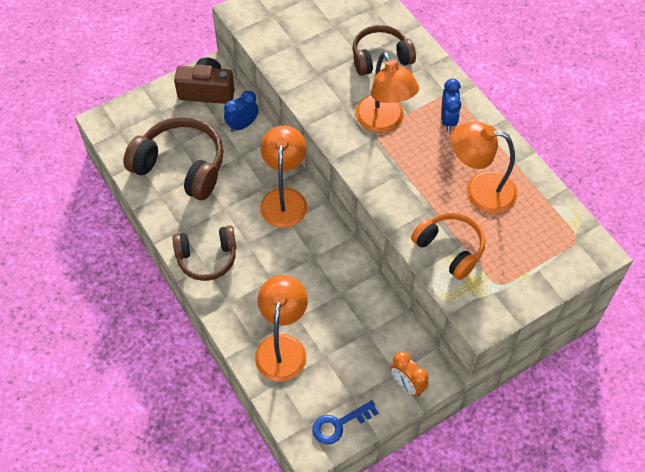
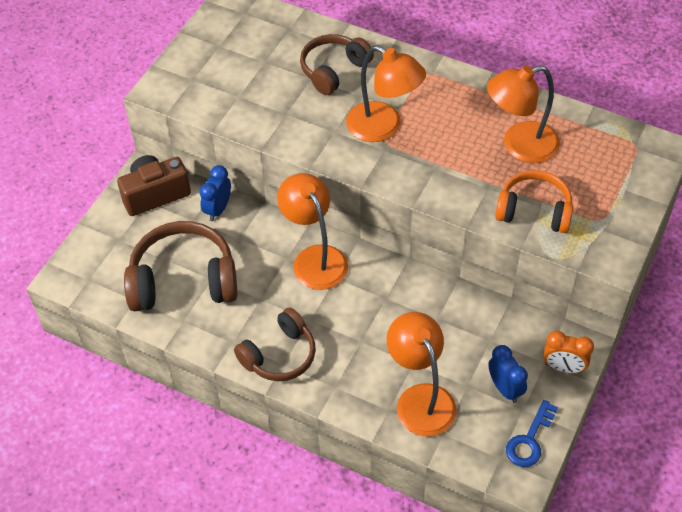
camera: 30 degrees left, 5 degrees down
(448, 120) = (442, 97): blue clock -> blue clock (505, 388)

